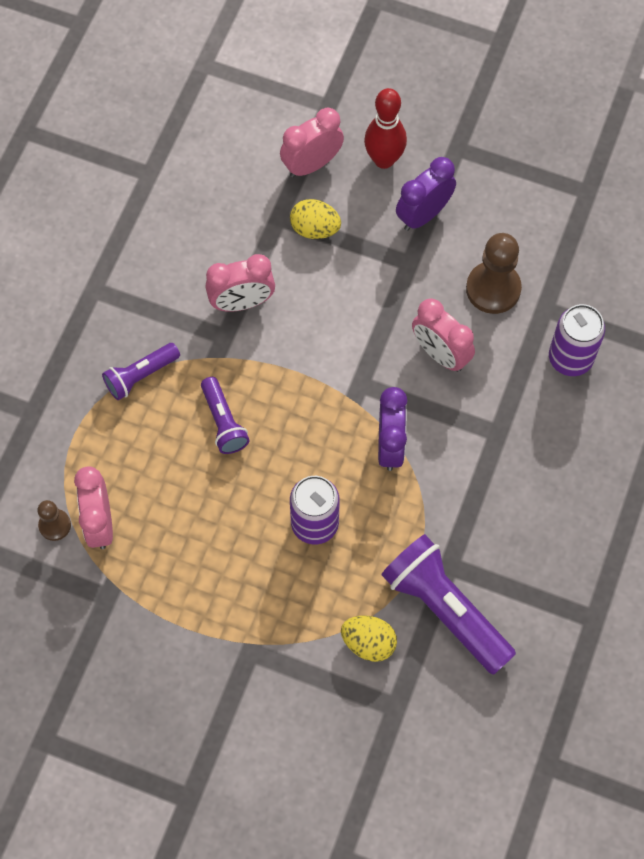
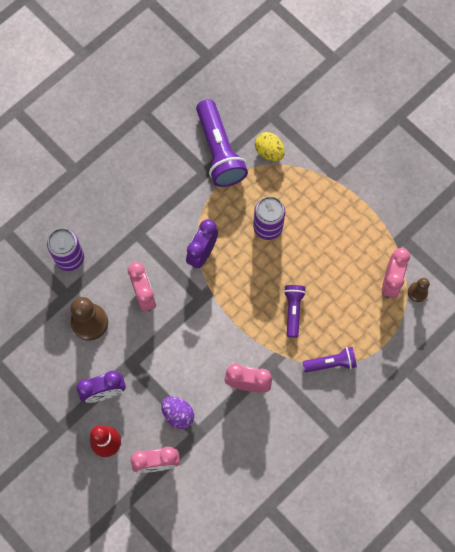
camera: 155 degrees left, 5 degrees up
(315, 229) = (178, 414): yellow egg -> purple egg

